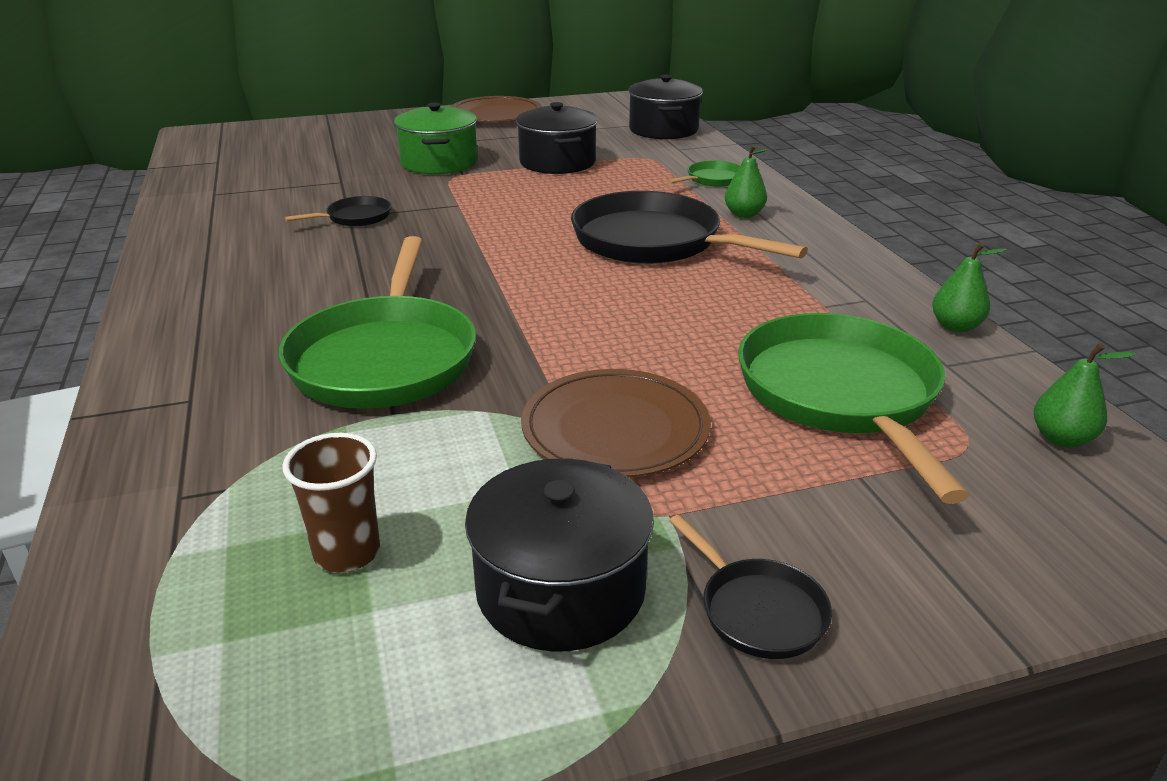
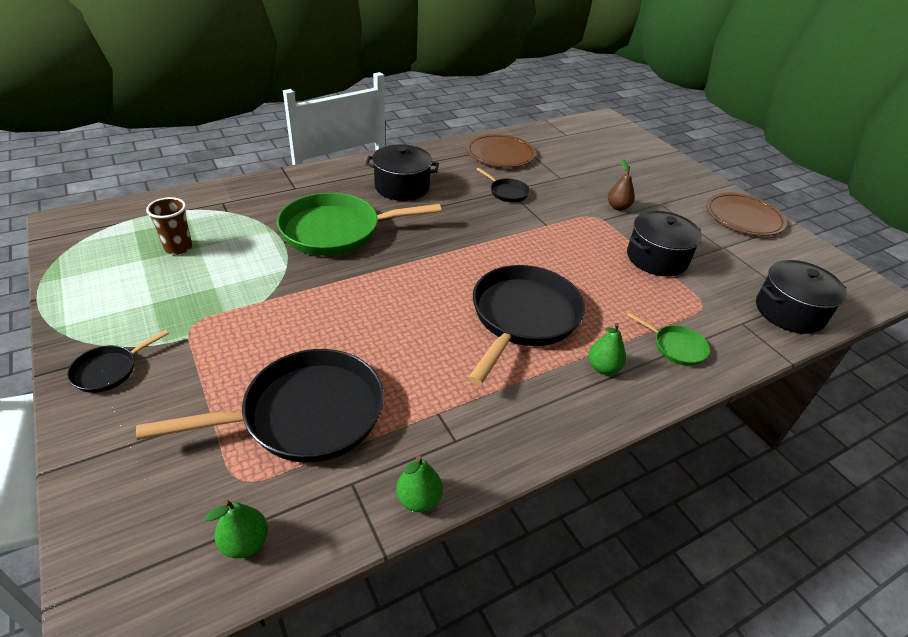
camera: 75 degrees right, 10 degrees up
(439, 163) = (618, 207): green pot -> brown pear
(560, 589) = (140, 307): black pot -> black pot (402, 187)
(615, 429) = (267, 315): brown plate -> brown plate (500, 154)
(841, 395) = (305, 414): green pan -> black pan

